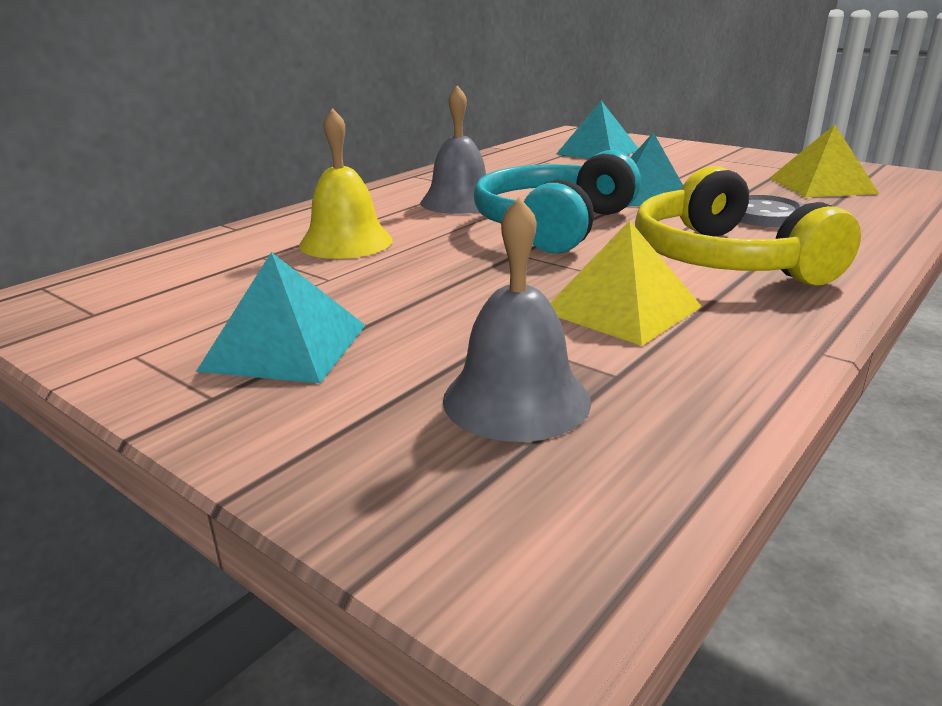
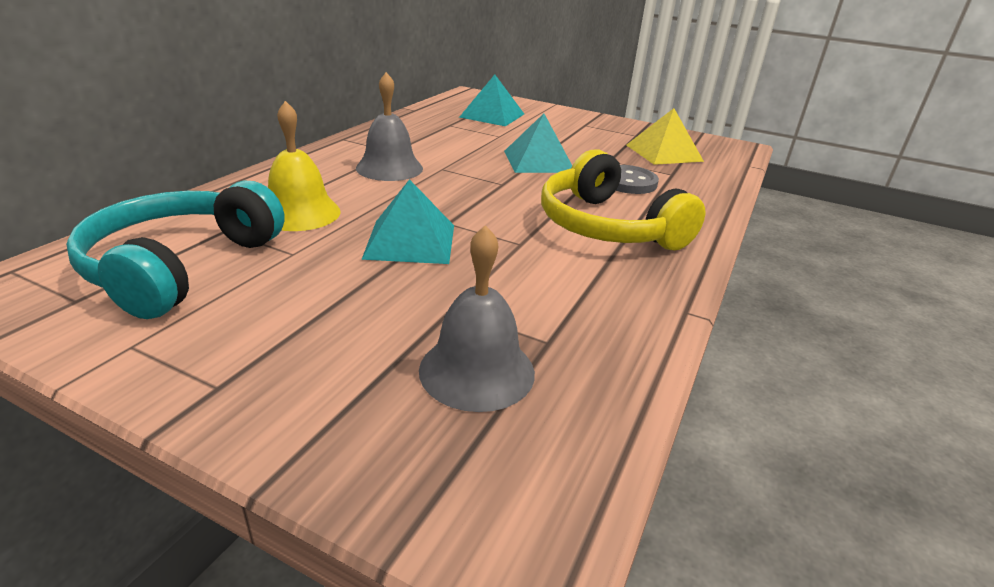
camera: 15 degrees left, 5 degrees up
(285, 347) = (271, 329): turquoise pyramid -> turquoise pyramid (410, 241)
(554, 225) = (472, 193): turquoise headphones -> turquoise headphones (181, 266)
(622, 309) = (540, 277): yellow pyramid -> none

